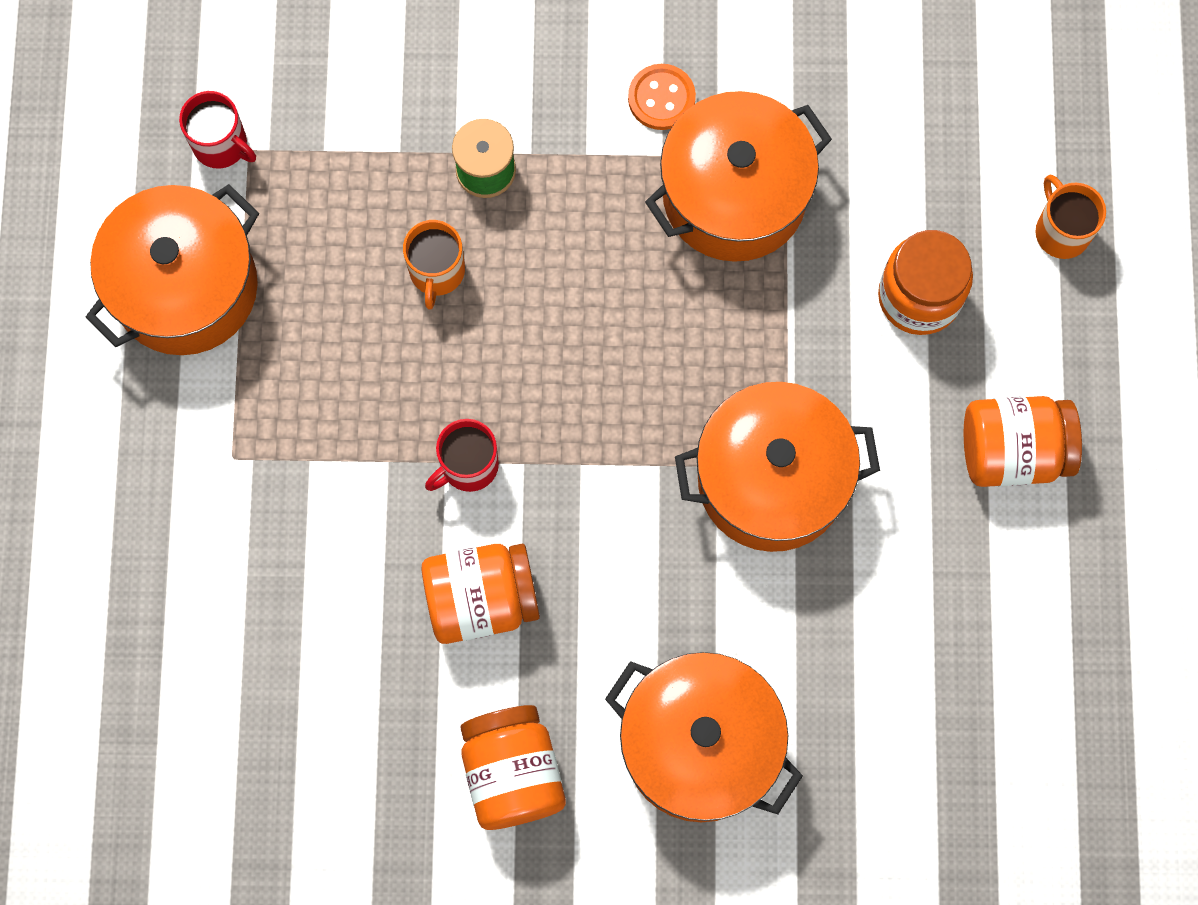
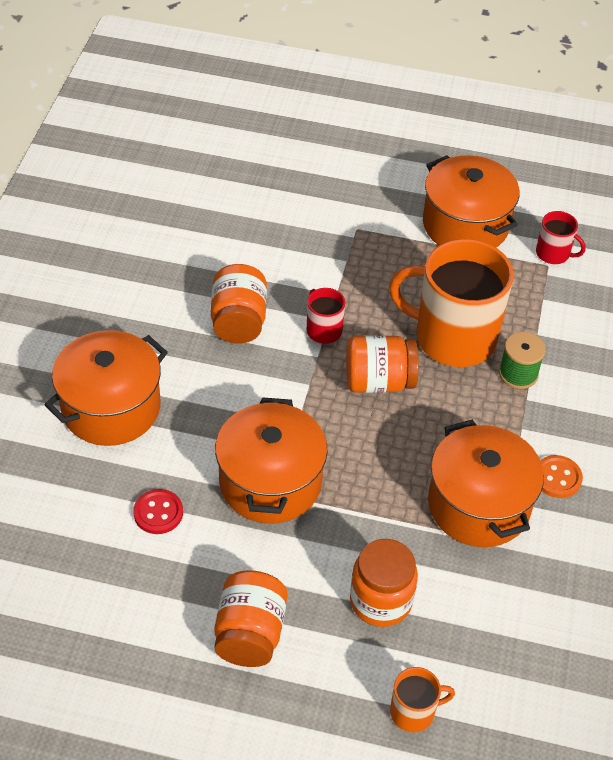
camera: 100 degrees right, 25 degrees down
(221, 144) = (553, 253): red mug -> red mug turned 105 degrees counterclockwise
(437, 272) = (453, 337): orange mug -> orange mug, size x2.25
(513, 772) = (130, 316): orange jar -> orange jar (379, 381)
(864, 621) = (158, 513): none -> red button

